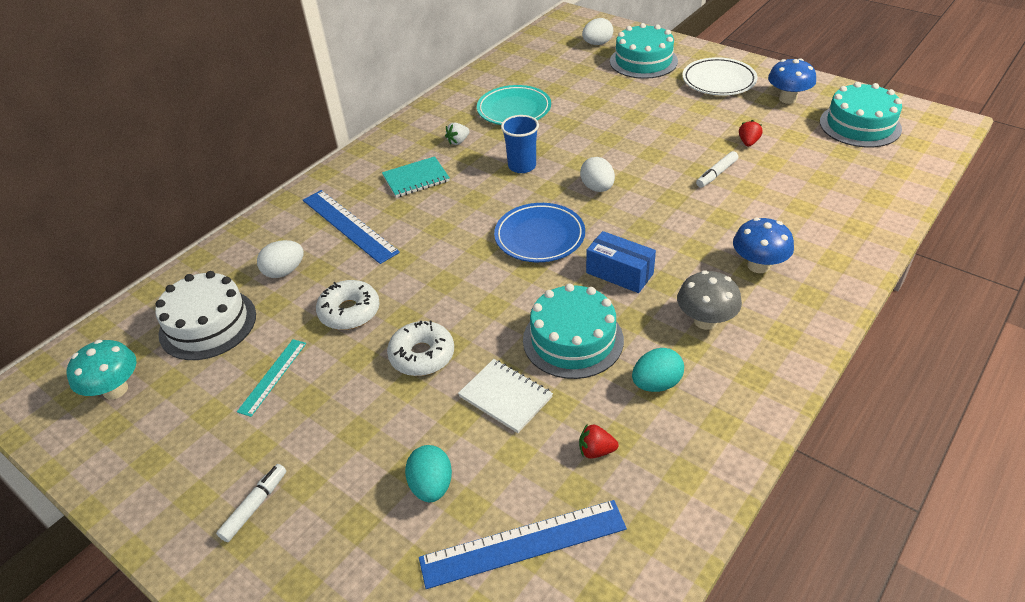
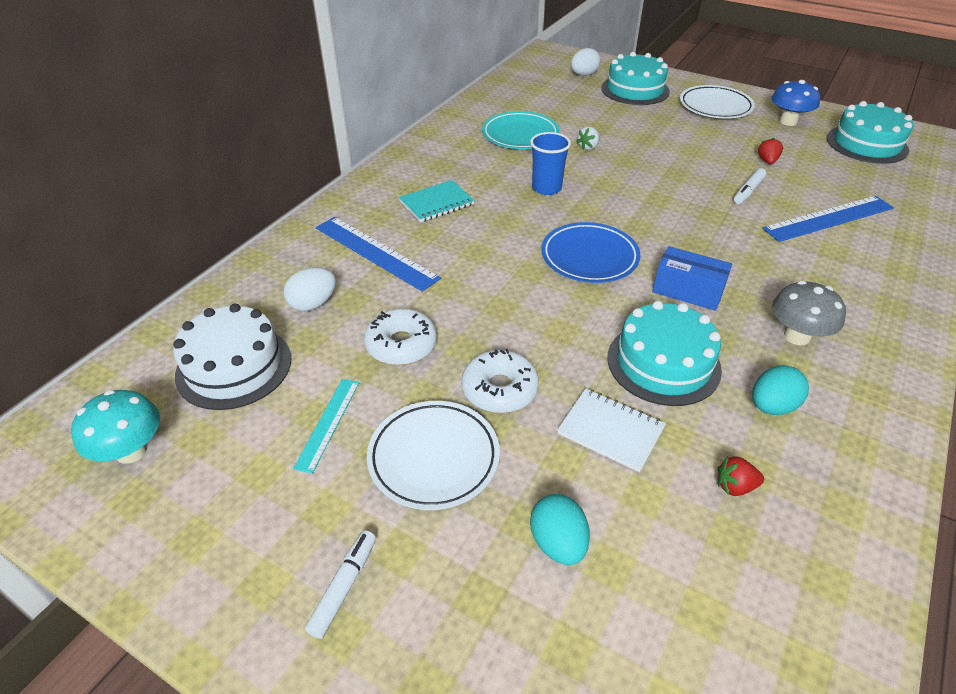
camera: 10 degrees left, 0 degrees up
(351, 410) = (434, 458): none -> white plate
(458, 141) = (471, 166): white strawberry -> white strawberry (588, 147)
(523, 543) = (691, 606): blue ruler -> blue ruler (828, 218)
(597, 188) = (633, 207): white egg -> none
(758, 265) = (827, 278): blue mushroom -> none

